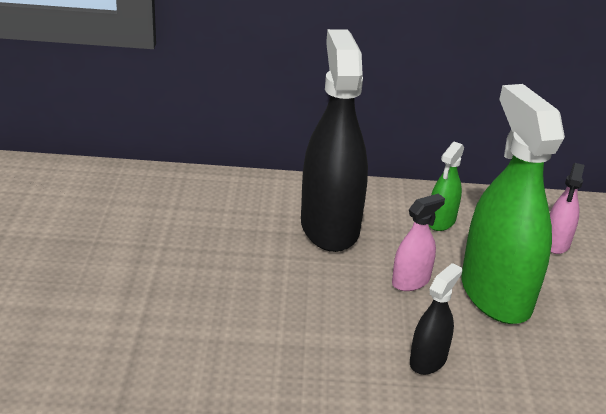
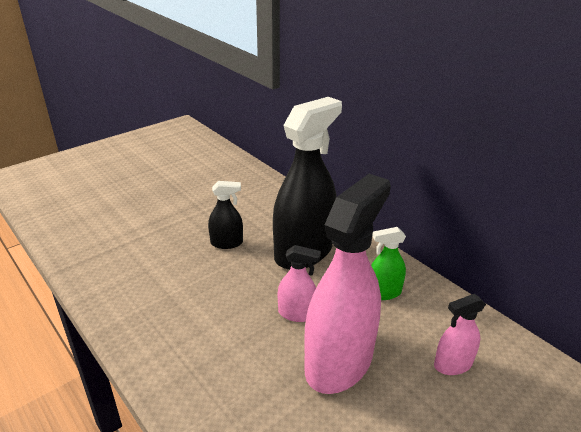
camera: 50 degrees right, 0 degrees up
(428, 360) = (223, 365): black spray bottle -> black spray bottle (226, 243)
(495, 294) = (339, 362): green spray bottle -> pink spray bottle

